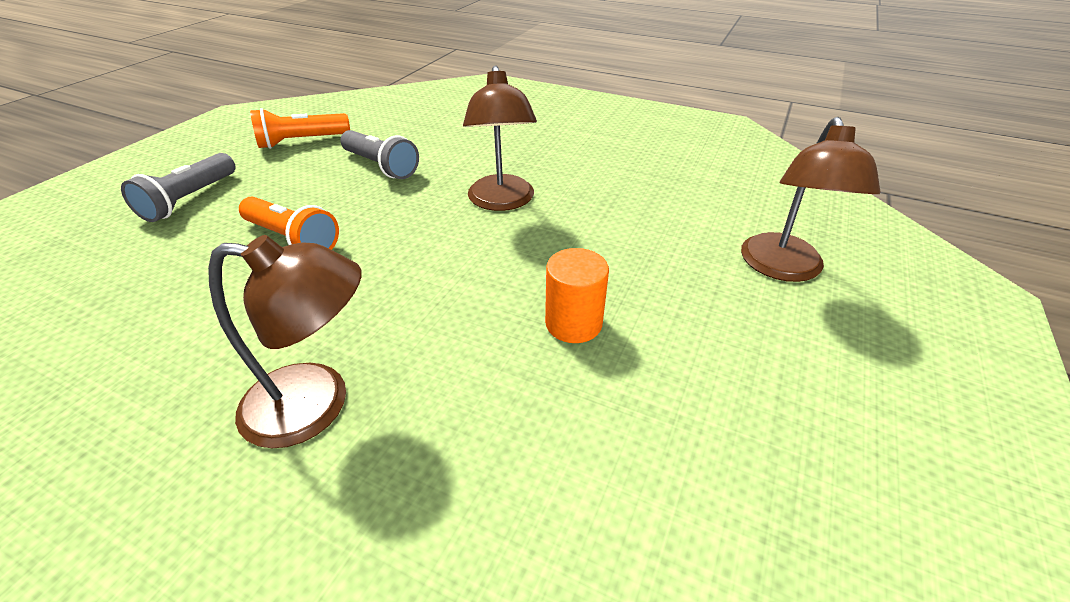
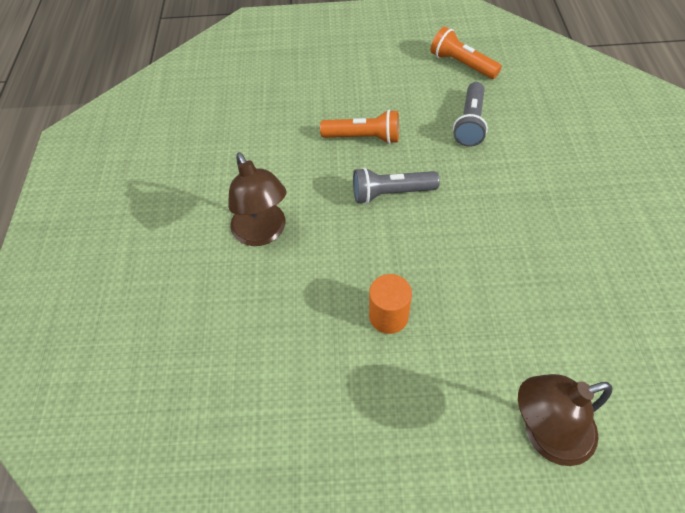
camera: 65 degrees right, 15 degrees up
(190, 200) = (362, 68): grey flashlight -> grey flashlight (391, 193)
(293, 239) = (364, 137): orange flashlight -> orange flashlight turned 90 degrees counterclockwise
(502, 202) = (485, 214): brown lamp -> none

